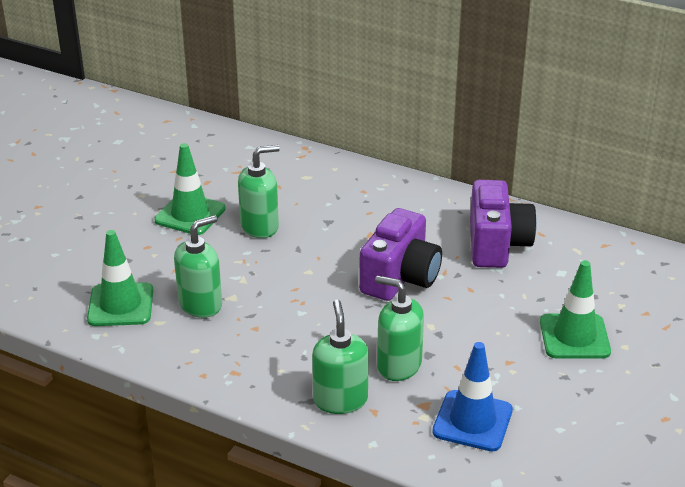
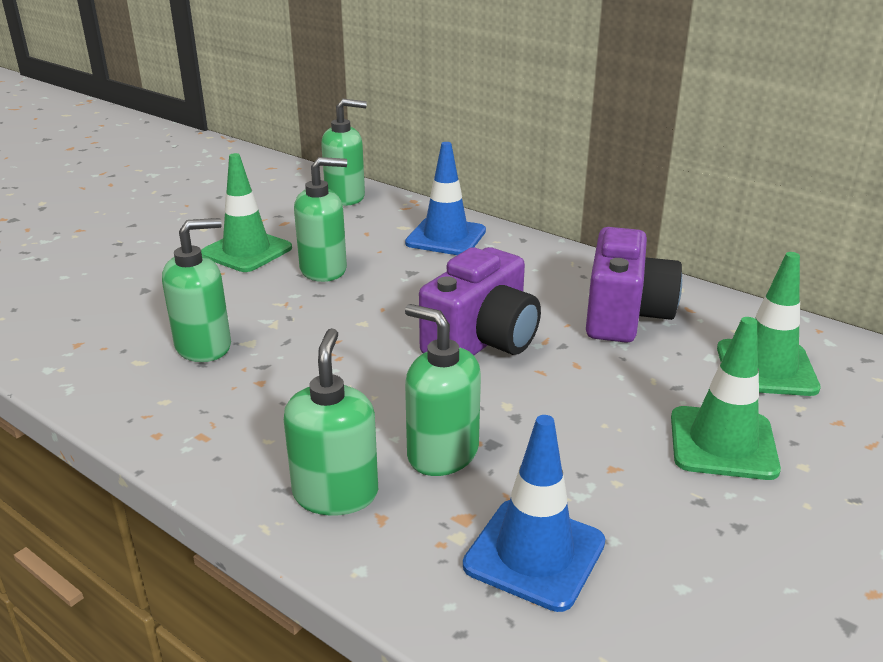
camera: 10 degrees right, 5 degrees down
(120, 305) = (103, 337): green traffic cone -> green traffic cone (766, 368)
(247, 149) = (345, 197): none -> green soap dispenser
(344, 184) = (446, 237): none -> blue traffic cone

